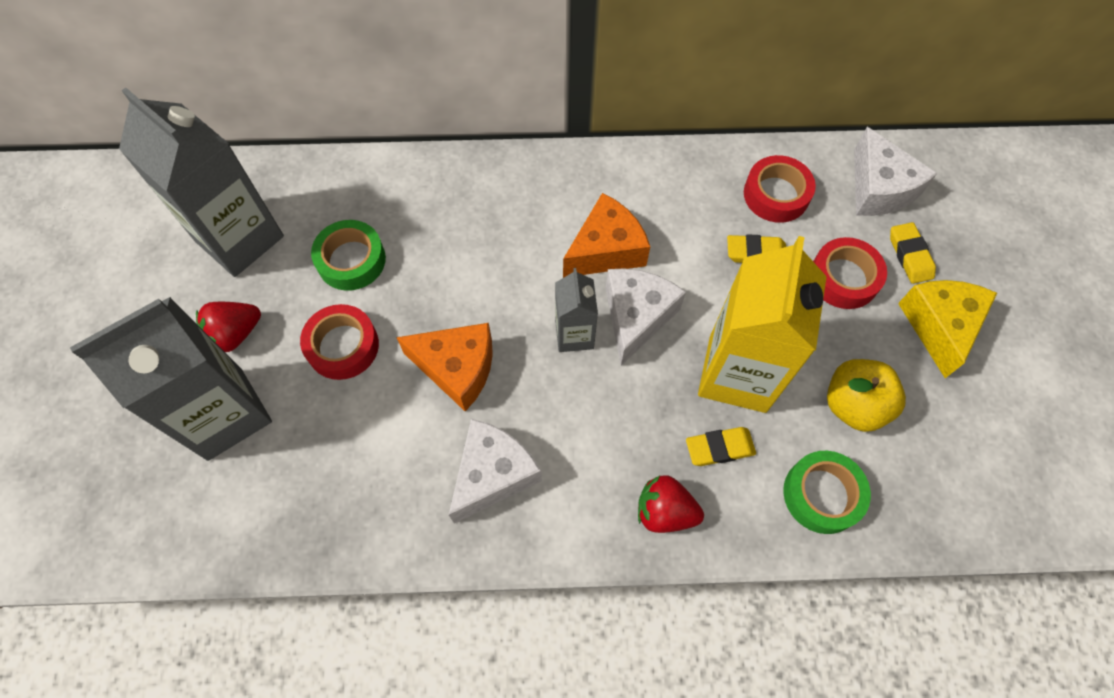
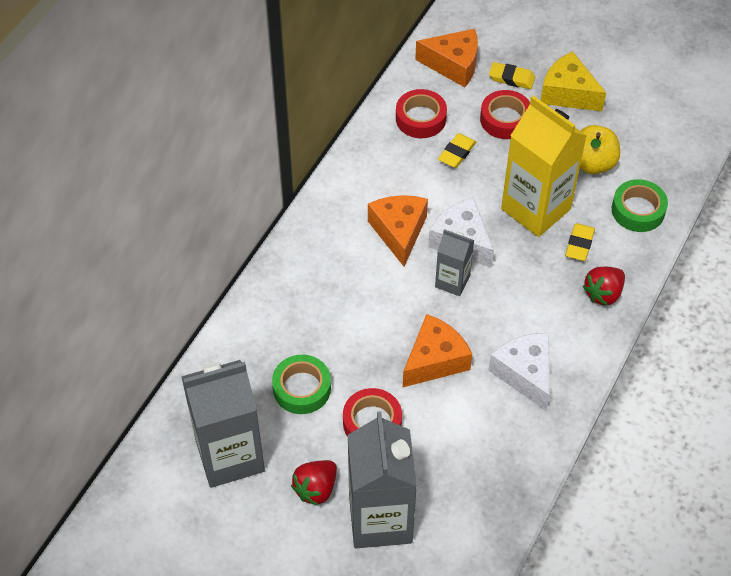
camera: 60 degrees left, 10 degrees down
(235, 334) = (316, 489): red strawberry -> red strawberry turned 45 degrees clockwise
(878, 189) = (453, 65): white cheese -> orange cheese

